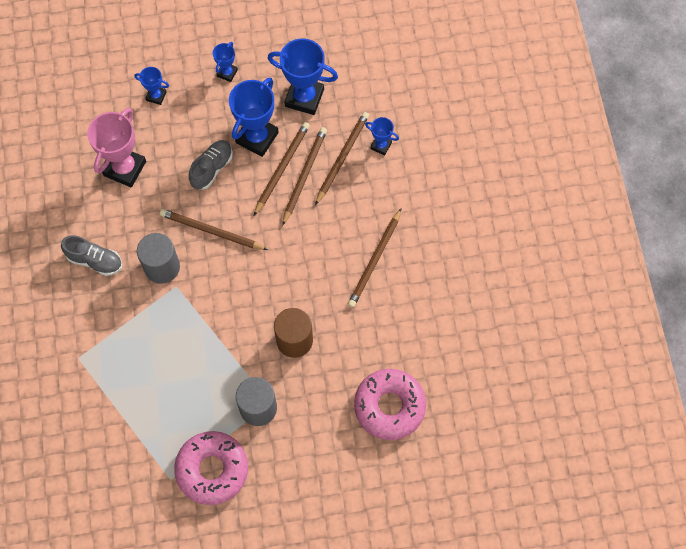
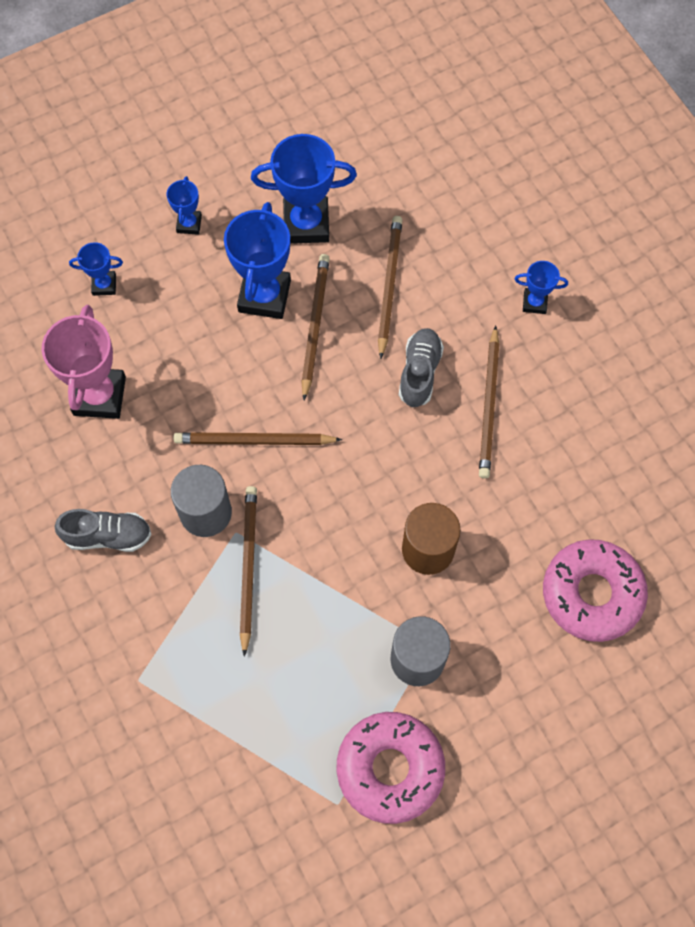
camera: 20 degrees left, 0 degrees up
(212, 168) = (220, 356): grey shoe -> grey shoe (419, 373)
(304, 175) = (348, 325): brown pencil -> brown pencil (248, 567)
(381, 145) = (433, 253): blue trophy -> blue trophy (534, 302)

